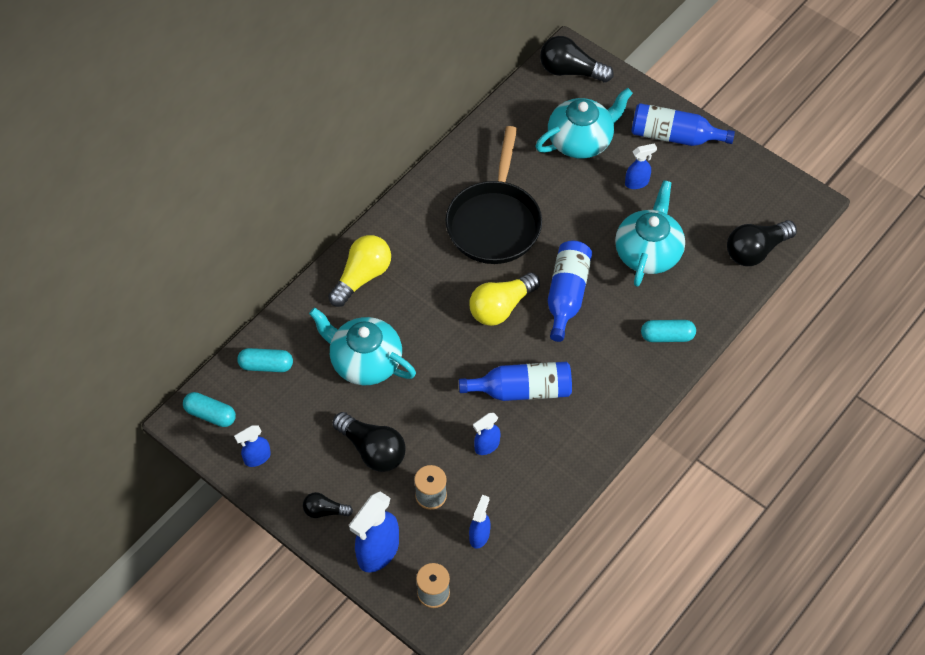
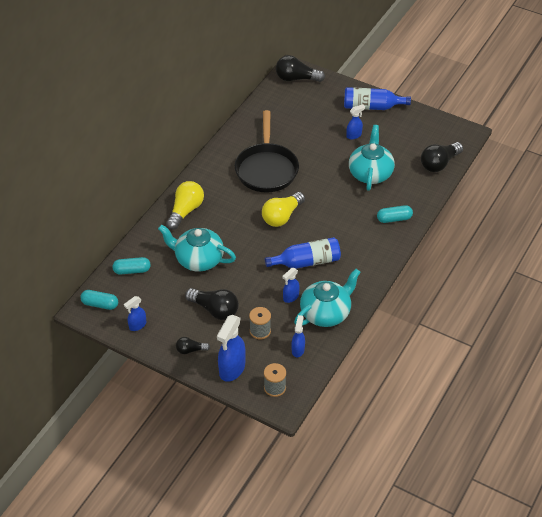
camera: 10 degrees left, 10 degrees down
(566, 295) = (323, 204): blue bottle -> none
(581, 140) = (312, 116): turquoise teapot -> turquoise teapot (326, 313)

